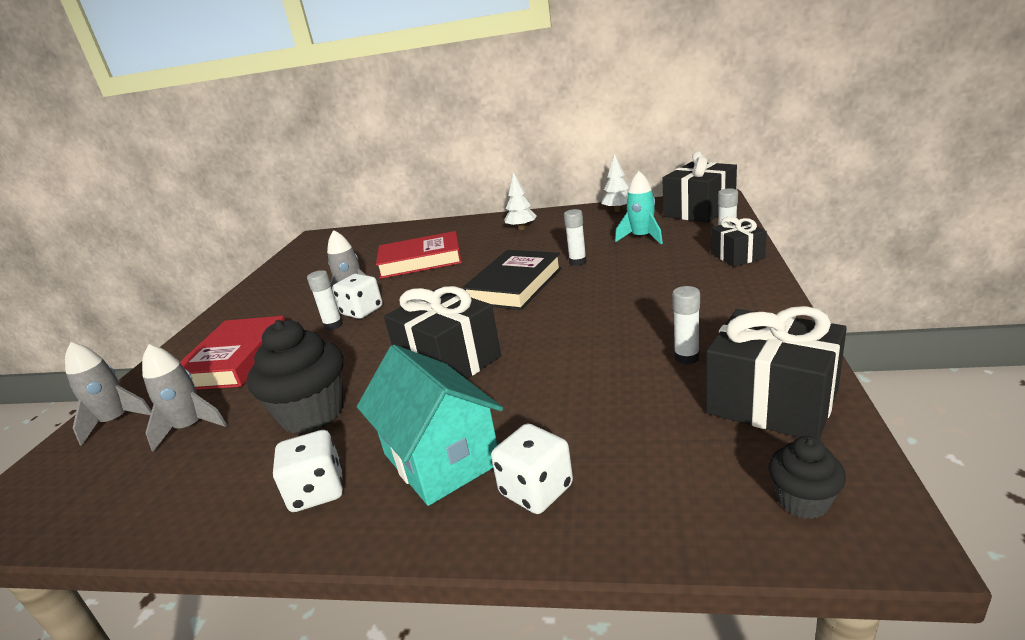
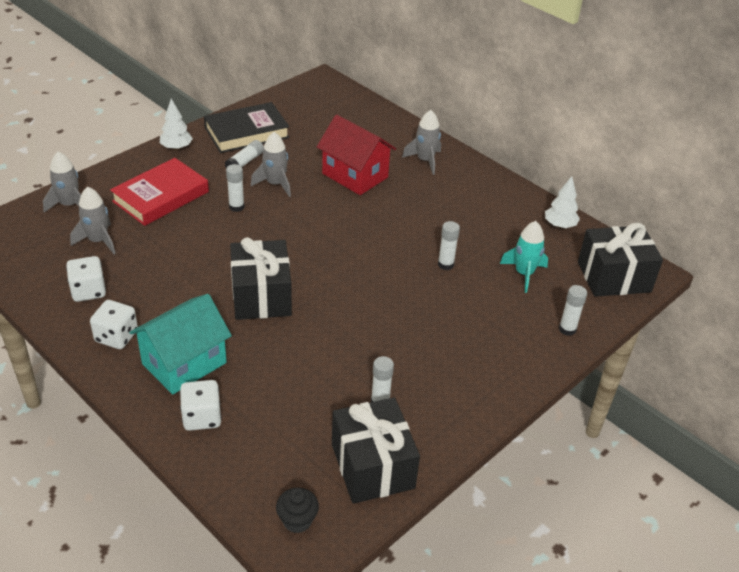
camera: 30 degrees right, 15 degrees up
(303, 299) = (245, 162): none -> white glue stick
(312, 414) = (159, 280): black cupcake -> none
(362, 311) = (265, 205): white dice -> white dice (89, 291)
(420, 261) = (355, 175): red book -> red house
(441, 458) = (184, 363): turquoise house -> turquoise house turned 45 degrees clockwise
(466, 231) = (425, 161): none -> grey rocket
(514, 285) = (377, 256): black book -> black book (246, 132)
(521, 228) = (464, 190): white tree -> white tree (176, 148)
(737, 256) = (550, 348): black gift -> none

